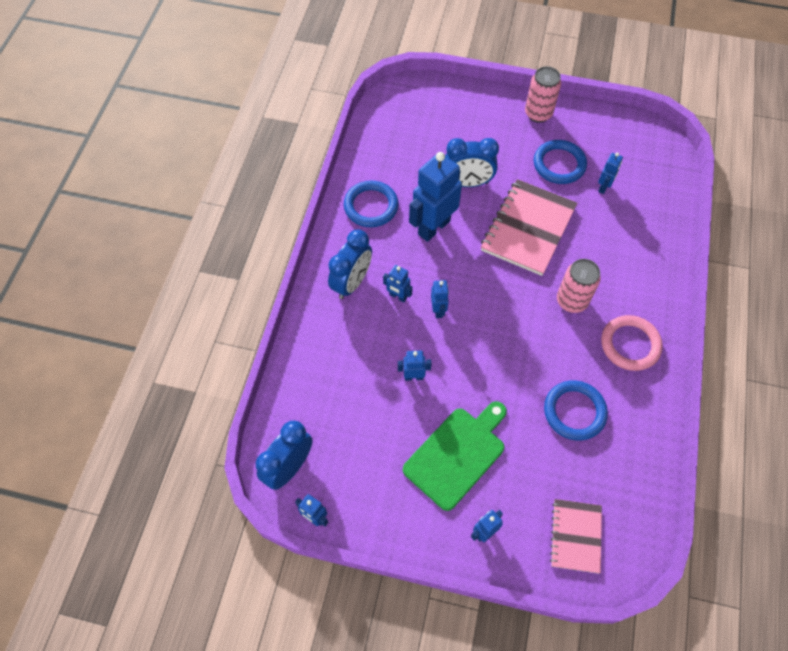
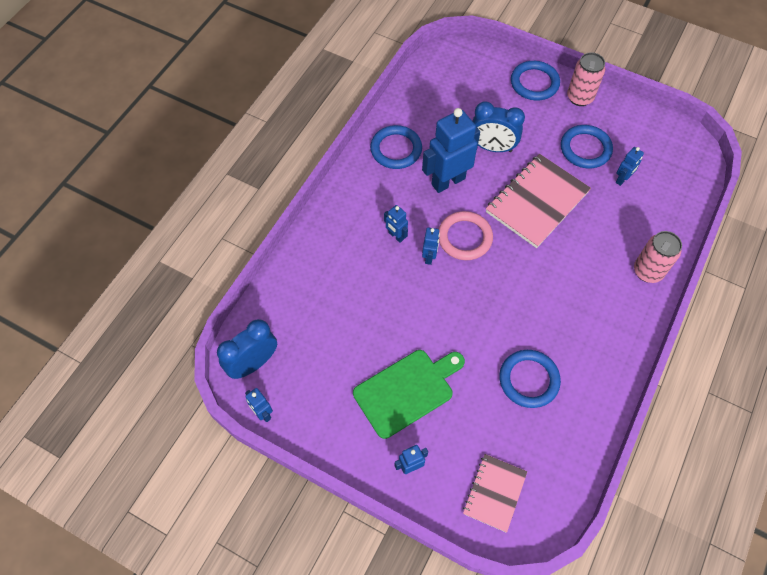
camera: 15 degrees right, 0 degrees up
(352, 283) = (358, 214): blue clock -> none
(413, 376) = (388, 311): blue robot -> none
(489, 108) = (534, 83): none -> blue ring
(571, 301) = (558, 278): pink can -> pink can (648, 271)
(630, 344) = (602, 331): pink ring -> pink ring (464, 237)

